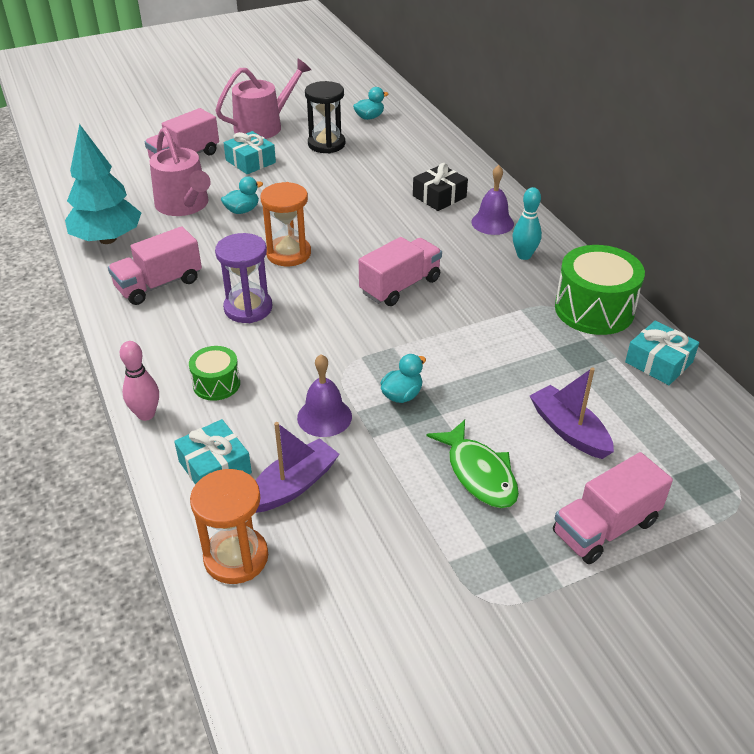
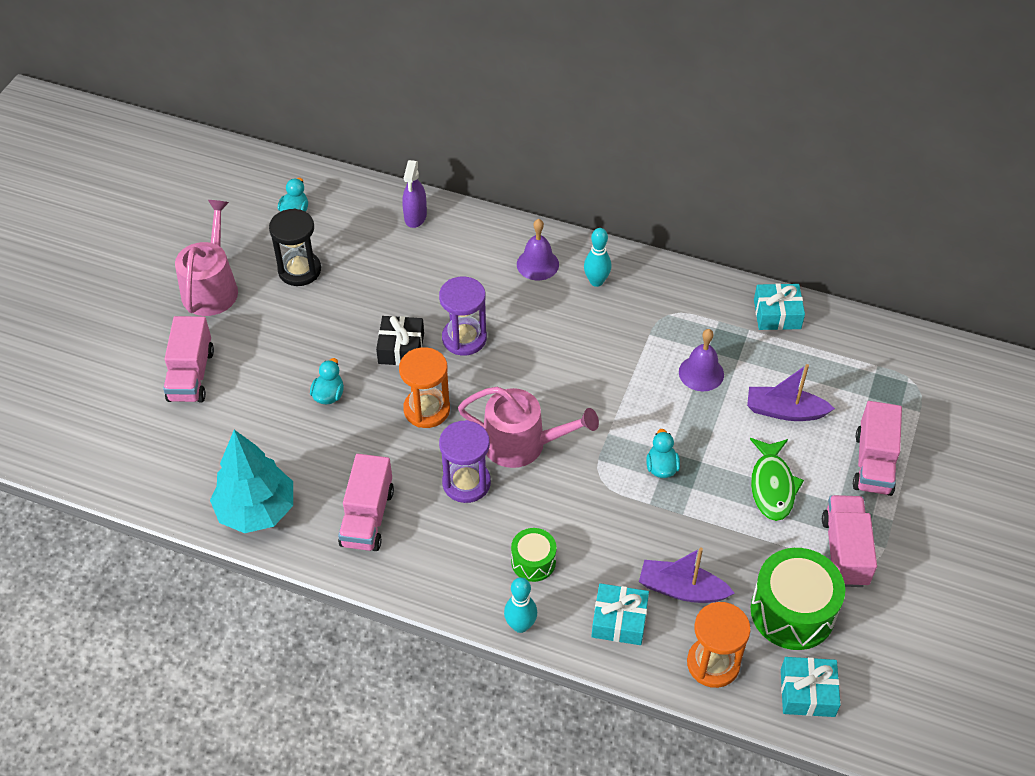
camera: 45 degrees left, 10 degrees up
(146, 414) = (520, 625): pink bowling pin -> turquoise bowling pin
(184, 205) = (270, 426): pink watering can -> pink watering can (522, 444)
(250, 161) = (259, 337): turquoise gift -> turquoise gift (807, 692)
(293, 485) = (682, 589): purple boat -> purple boat turned 75 degrees counterclockwise
(324, 417) = (636, 525): purple bell -> purple bell (701, 373)
(375, 232) = (464, 338): none -> purple hourglass
(400, 286) = (547, 376): pink truck -> pink truck (844, 551)
(439, 196) = (466, 265): black gift -> black gift (401, 348)
(443, 156) = (415, 217): none -> purple spray bottle
(479, 473) = (772, 486): green fish -> green fish turned 75 degrees clockwise
(594, 309) = (694, 298): green drum -> green drum (792, 611)

